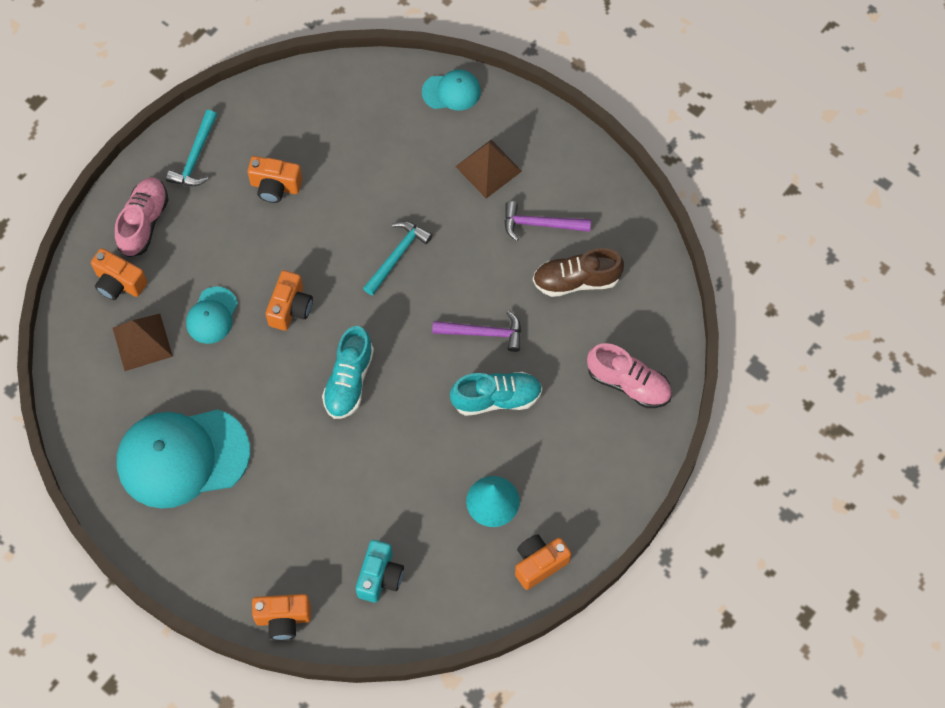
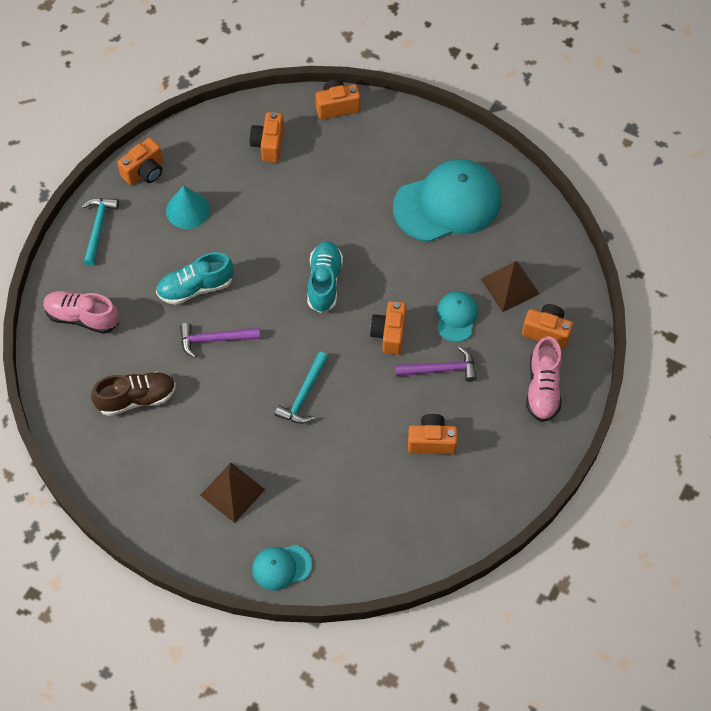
camera: 170 degrees right, 5 degrees down
(195, 157) = (515, 458): turquoise hammer -> turquoise hammer (98, 228)
(380, 577) = (268, 144): turquoise camera -> orange camera
(540, 224) = (175, 445): purple hammer -> purple hammer (440, 369)

